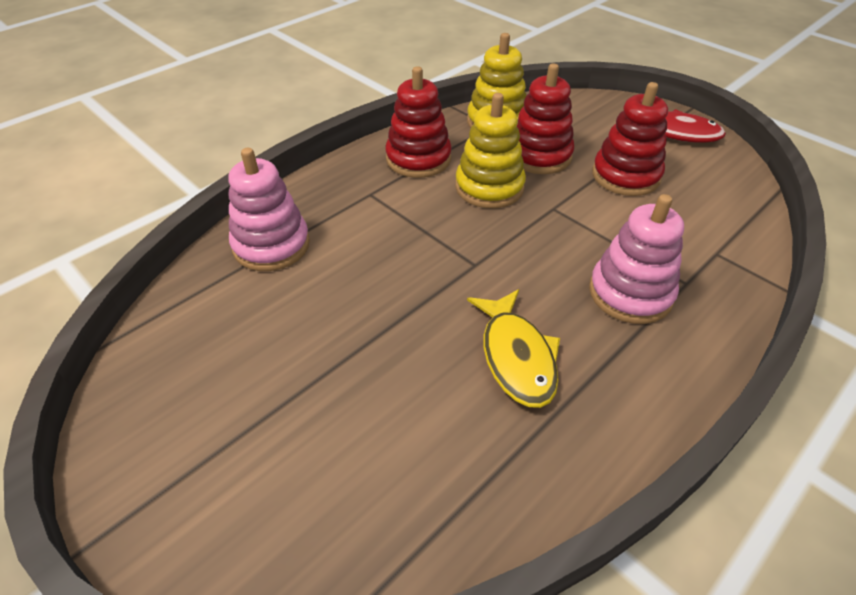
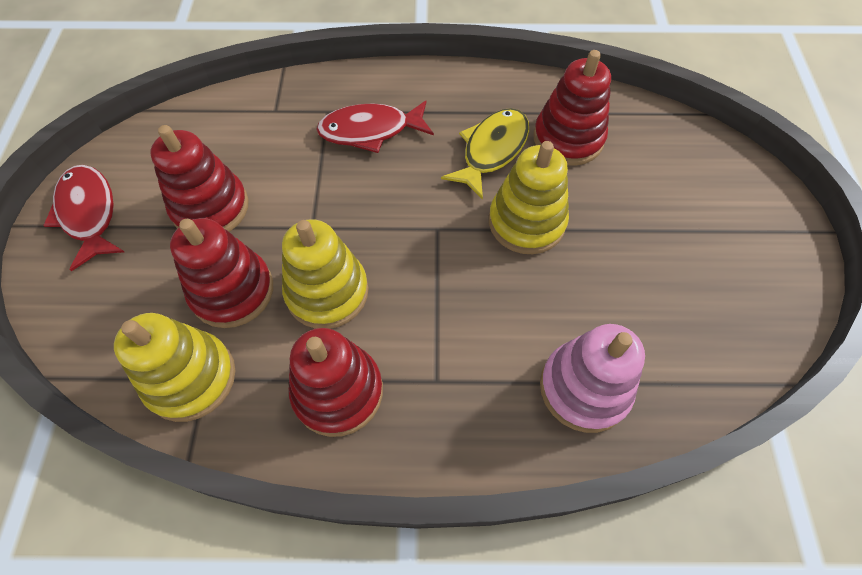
camera: 135 degrees left, 15 degrees up
(415, 317) = (526, 222): none -> yellow stacking toy
(464, 432) = (568, 139): none -> red stacking toy
(630, 293) = (370, 131): pink stacking toy -> red fish

